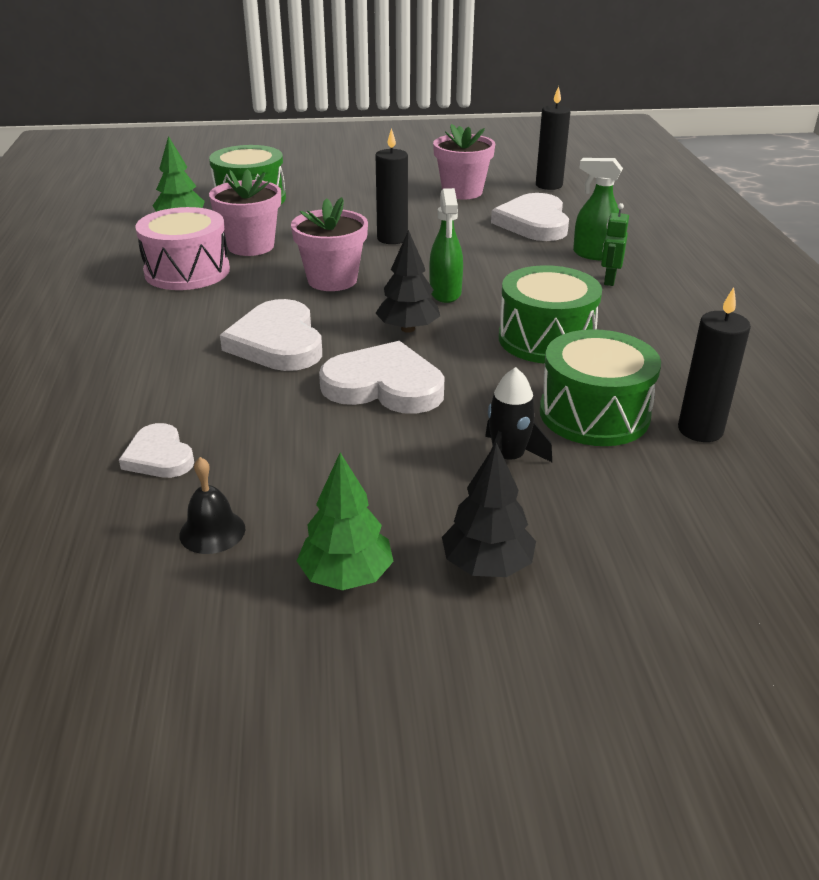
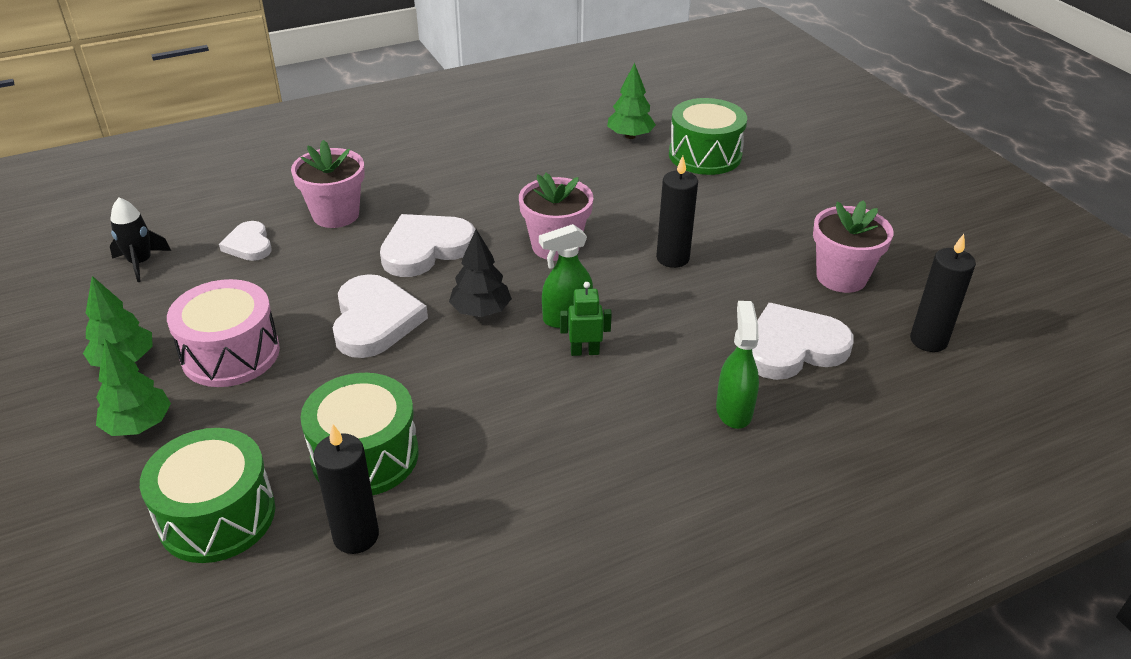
camera: 70 degrees right, 5 degrees up
(159, 456) = (249, 245): white heart -> white heart turned 60 degrees counterclockwise
(187, 271) = (529, 171): pink drum -> pink drum (231, 354)
(212, 531) = (167, 291): black bell -> none
(251, 246) = (598, 186): pink flower pot -> pink flower pot (336, 214)
(487, 565) = (138, 425): black tree -> green tree
(508, 459) = (278, 412): black rocket -> black rocket (140, 263)
(546, 339) = (499, 402): green drum -> green drum (217, 516)
(609, 280) = (668, 431): green robot -> green robot (584, 351)

